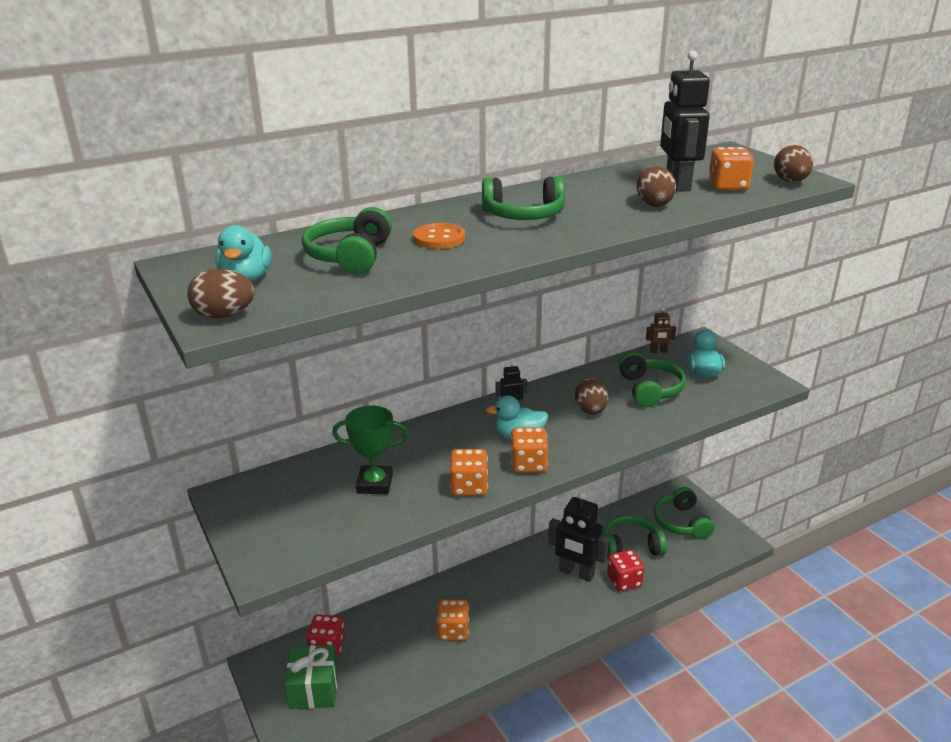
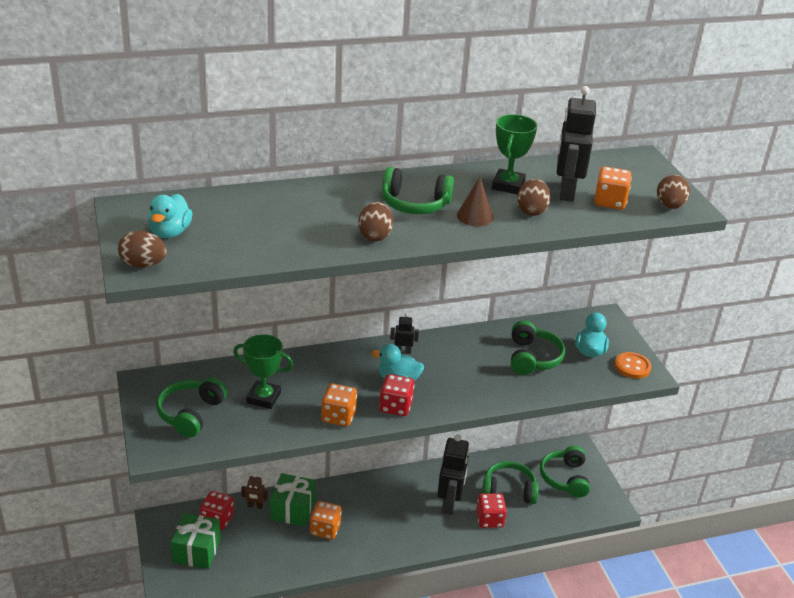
camera: 10 degrees right, 5 degrees up
(350, 256) = (256, 223): green headphones -> green headphones (191, 413)
(410, 617) = (293, 509): none -> green gift
(439, 238) = (334, 217): orange button -> orange button (632, 366)
(529, 464) = (395, 406): orange dice -> red dice
(576, 573) = (449, 503): black robot -> black robot turned 120 degrees counterclockwise
(590, 409) = (470, 366): brown egg -> brown egg (375, 236)
(597, 216) = (475, 216): none -> brown cone
(613, 188) = (508, 185): none -> green trophy
(658, 351) = (559, 321): brown robot -> brown robot (255, 506)

